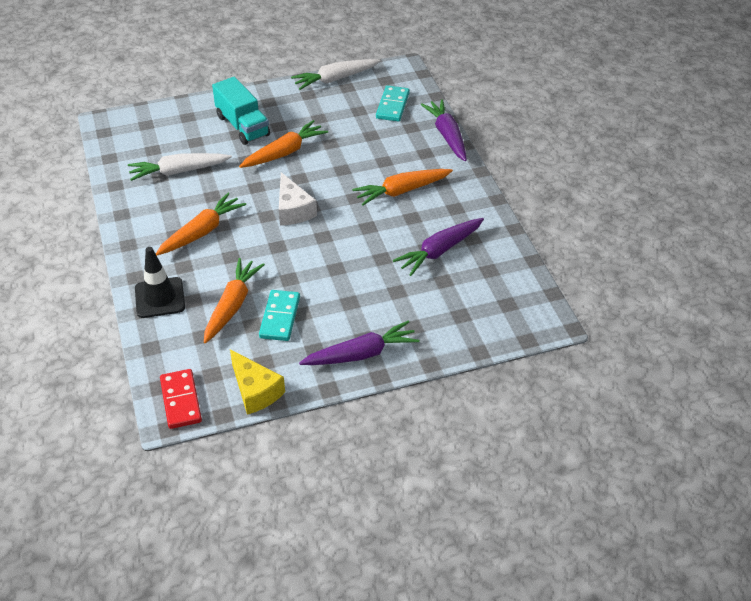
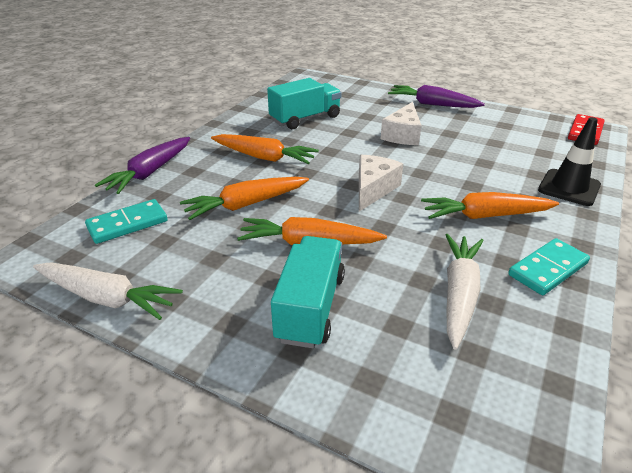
camera: 135 degrees left, 10 degrees down
(179, 171) = (459, 294): white carrot -> white carrot turned 105 degrees counterclockwise
(232, 305) = (502, 157): orange carrot -> orange carrot (246, 205)
(255, 391) = (523, 117): yellow cheese -> none
(279, 317) = (469, 137): turquoise domino -> turquoise domino (548, 269)
(336, 283) = (403, 135): none -> white cheese
(439, 251) = (305, 119): purple carrot -> turquoise truck

